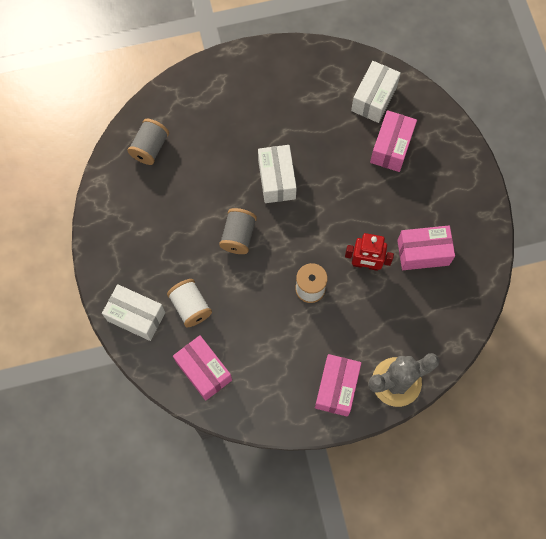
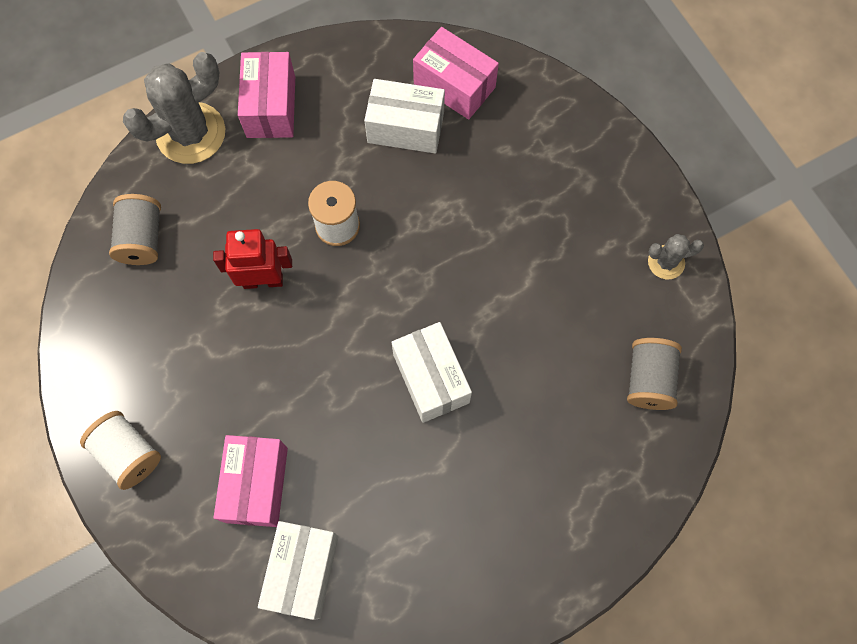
camera: 165 degrees right, 0 degrees up
(111, 212) = (666, 262): none -> grey cactus
(136, 316) = (570, 130): white box -> white box (405, 128)
(190, 307) = (500, 160): white spool -> white spool (128, 453)
(238, 236) = (464, 275): grey spool -> grey spool (142, 239)
(423, 253) = (178, 320): pink box -> none

